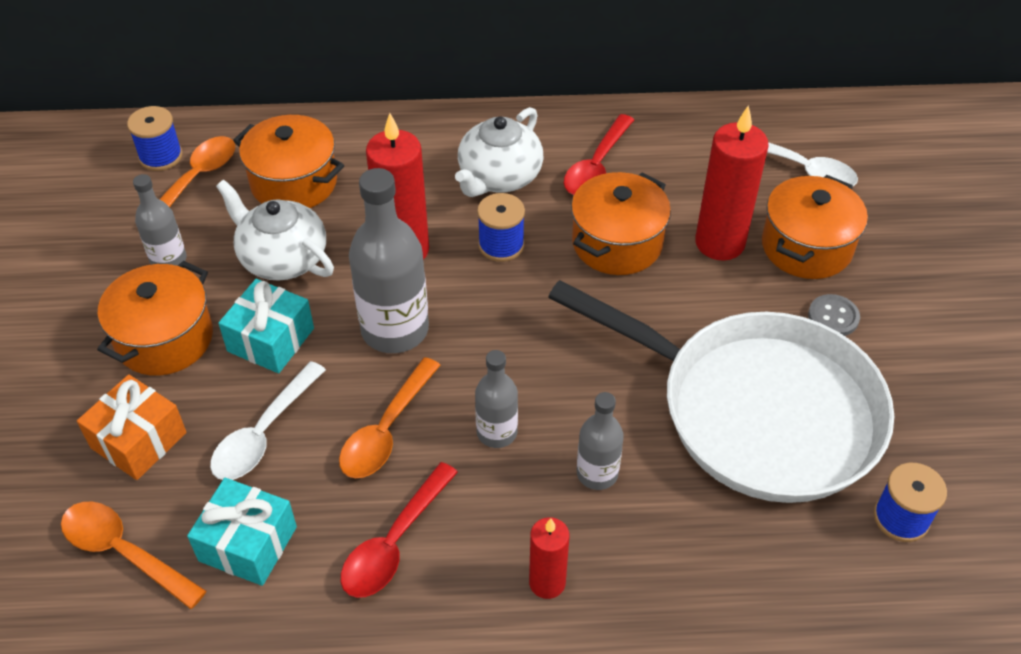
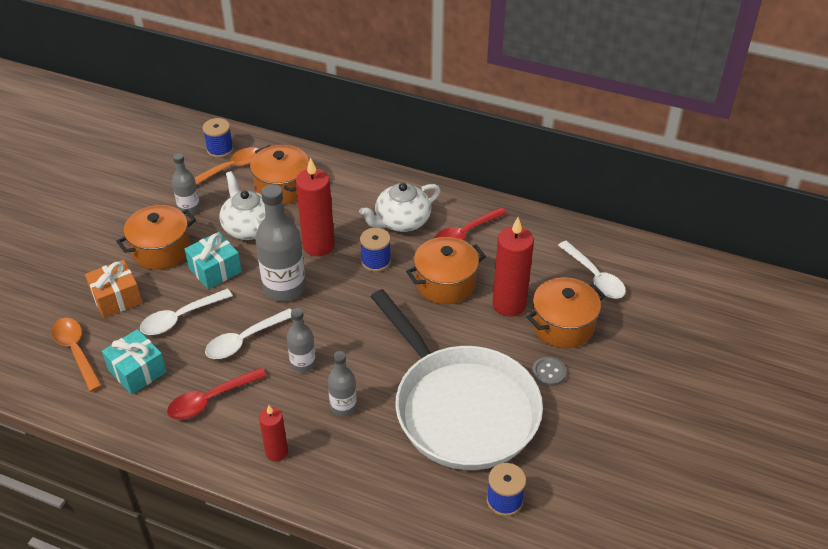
camera: 25 degrees right, 5 degrees down
(386, 430) = (244, 340): orange spoon -> white spoon

